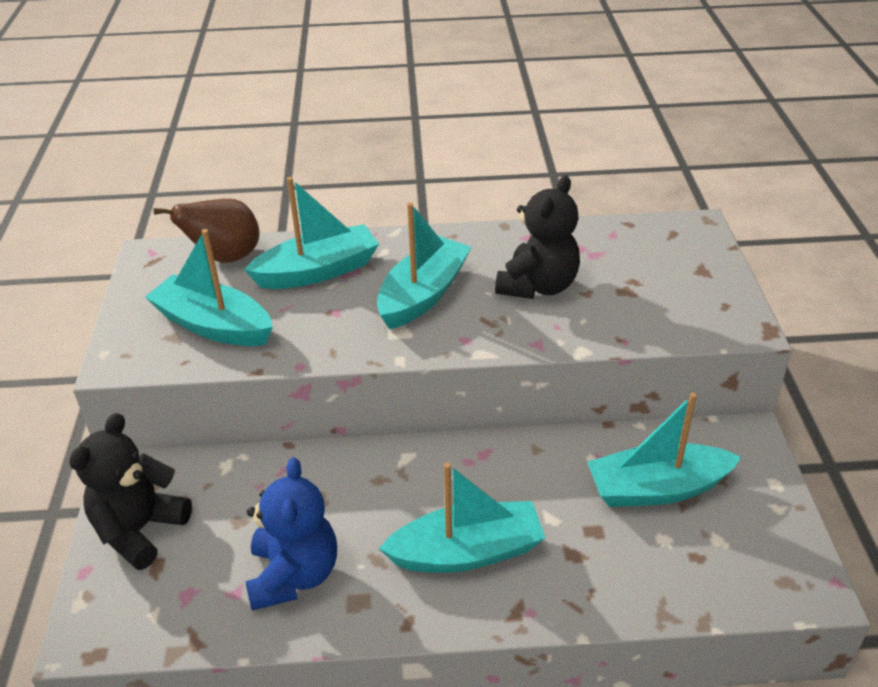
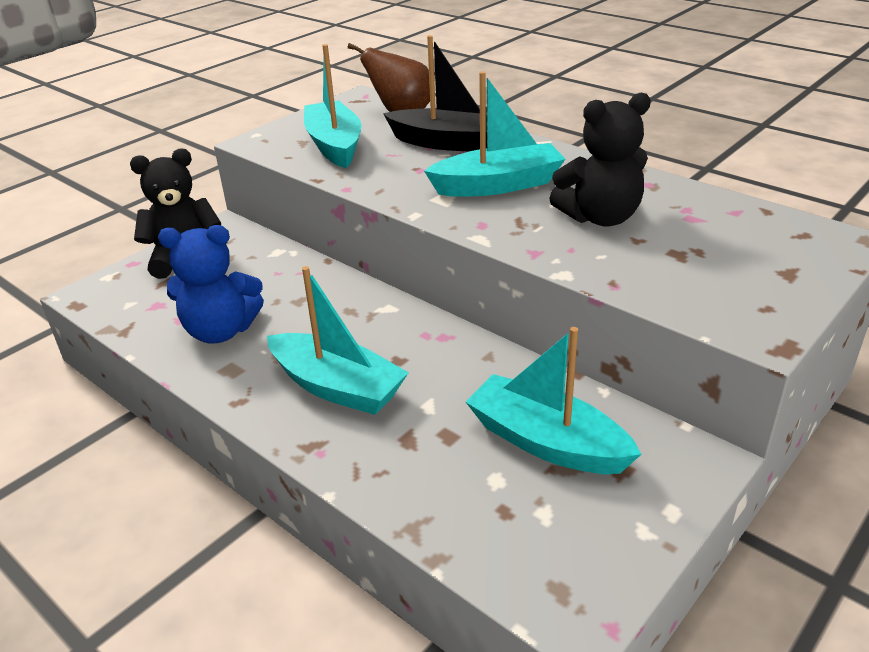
camera: 45 degrees right, 5 degrees down
(294, 575) = (221, 331): blue teddy bear -> blue teddy bear turned 45 degrees clockwise
(318, 271) = (447, 143): turquoise boat -> black boat

